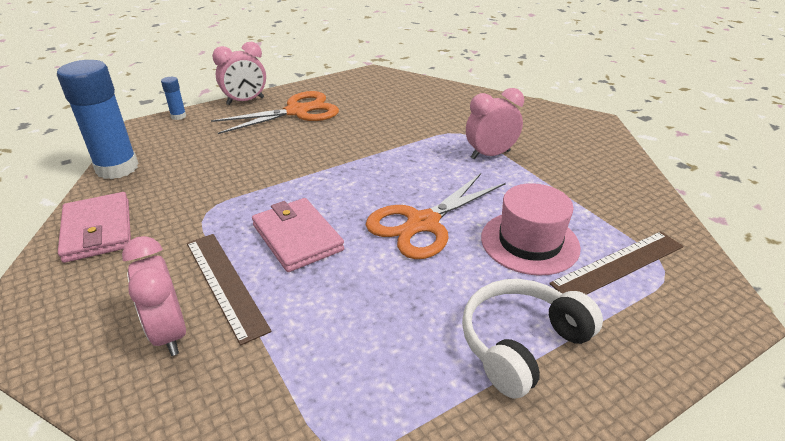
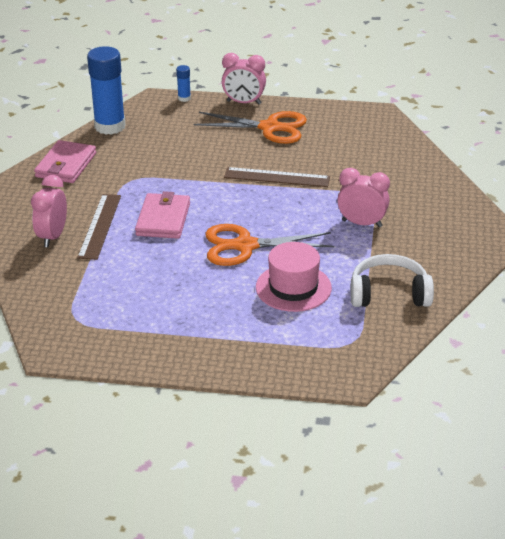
camera: 40 degrees right, 0 degrees up
(521, 344) = (207, 328): white headphones -> white headphones (389, 294)
(618, 265) = (326, 325): brown ruler -> brown ruler (277, 177)

